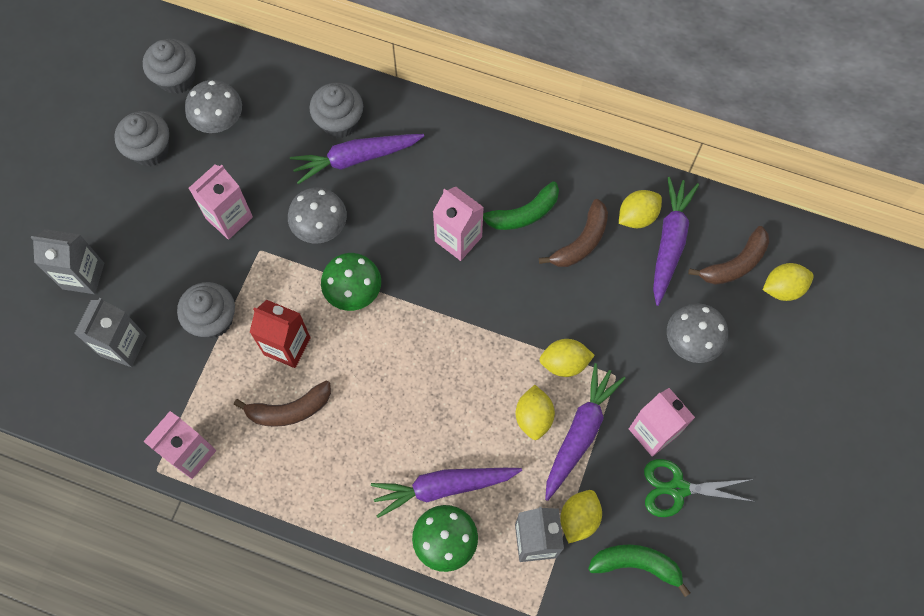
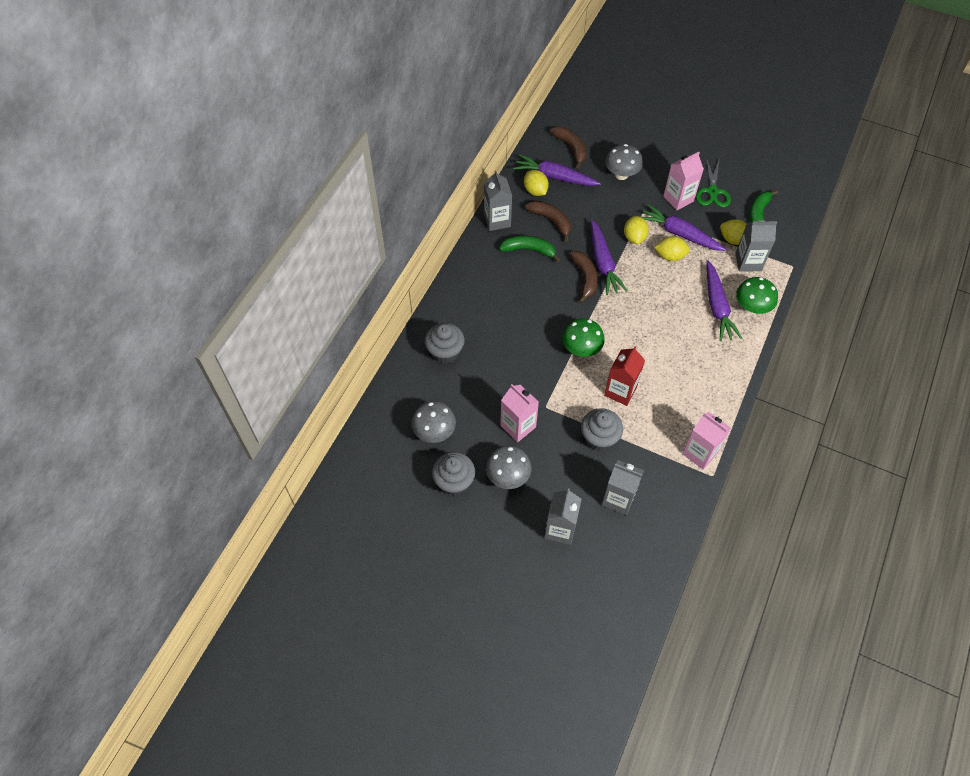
camera: 85 degrees left, 10 degrees down
(176, 78) = (391, 463): grey cupcake -> none
(289, 410) = (667, 391): brown banana -> brown banana (584, 278)
(320, 227) = (530, 367): grey mushroom -> grey mushroom (508, 477)
(356, 158) = (477, 343): purple carrot -> purple carrot (603, 263)
(458, 239) = (545, 286): pink carton -> none
(522, 214) = (529, 250): green banana -> green banana turned 60 degrees counterclockwise
(572, 168) = (497, 220): none -> grey carton
(783, 288) = (588, 128): yellow lemon -> none

